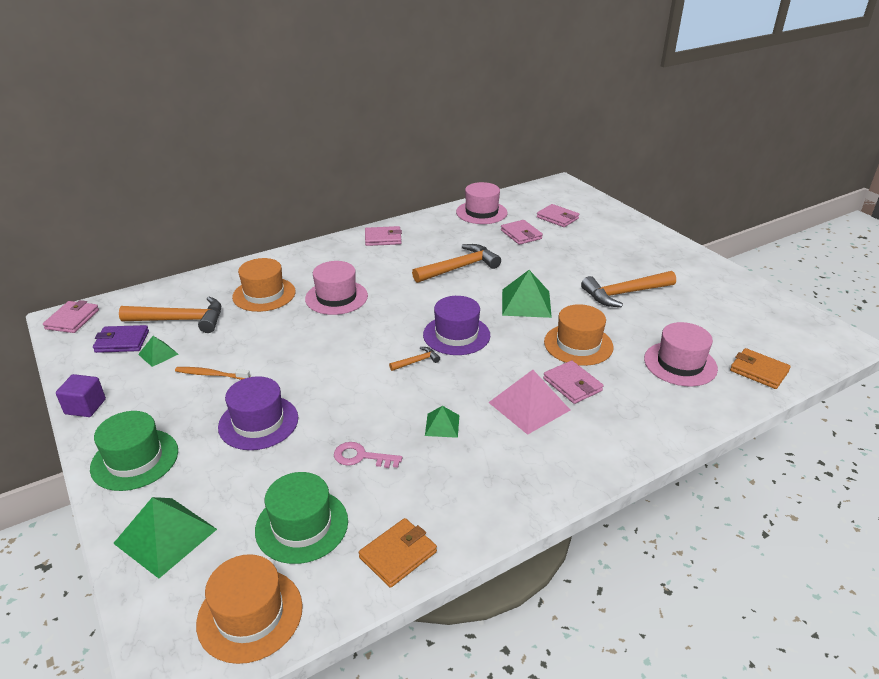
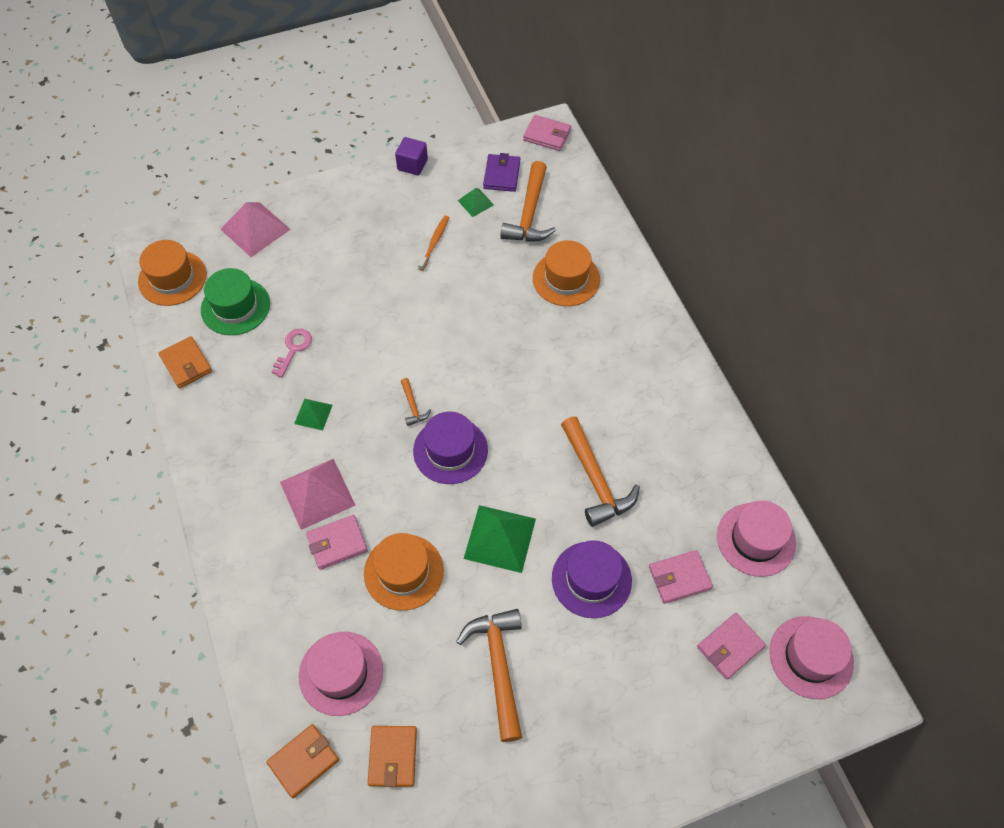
camera: 100 degrees right, 25 degrees up
(135, 459) = (339, 203): green hat -> none
(165, 536) = (255, 229): green pyramid -> pink pyramid
(258, 422) = (358, 278): purple hat -> purple hat (591, 579)
(336, 297) = (548, 344): pink hat -> pink hat (811, 657)
(383, 238) = (684, 402): pink wallet -> none
(720, 330) = (393, 757): none -> orange wallet

